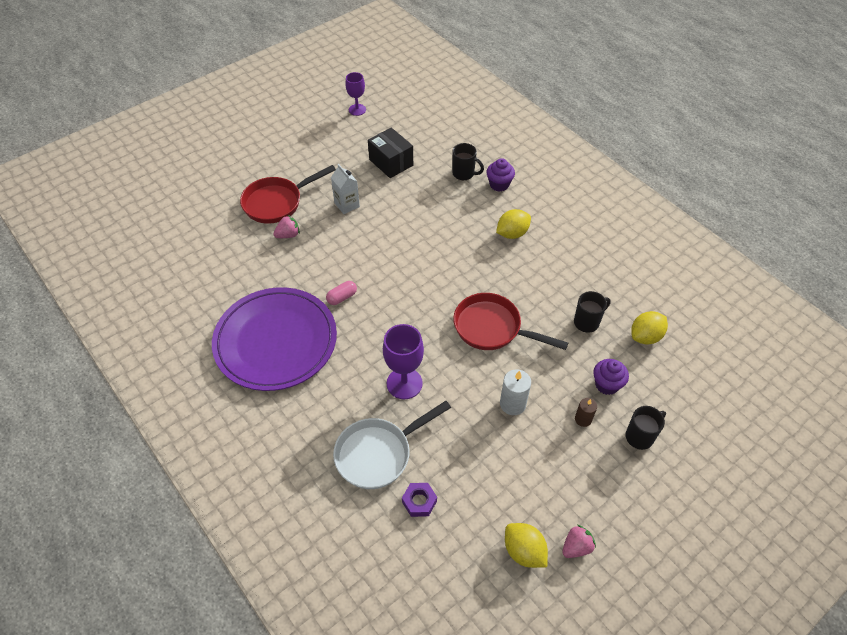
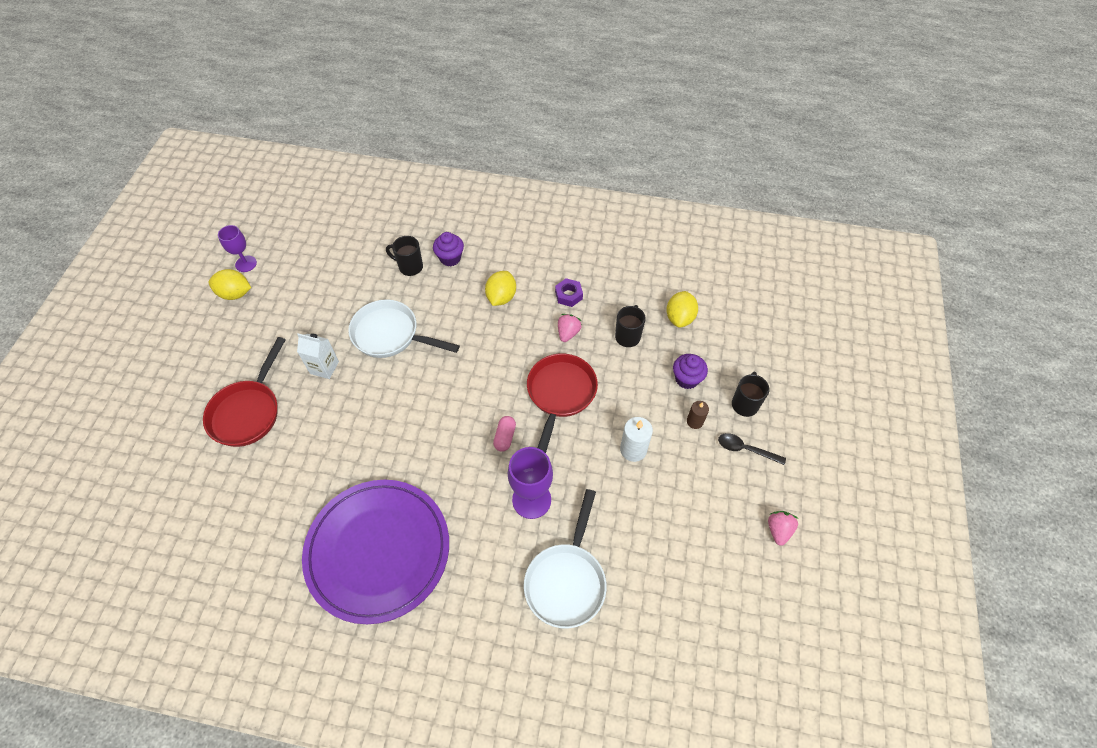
camera: 40 degrees left, 5 degrees up
(288, 235) = (291, 437): pink strawberry -> pink strawberry (568, 333)
(342, 297) = (403, 461): pink capsule -> pink capsule (505, 437)
(391, 162) = (330, 298): black box -> none
(409, 211) = (390, 335): none -> white pan
(419, 501) = (636, 594): purple nut -> purple nut (568, 295)
(464, 174) = (410, 267): black mug -> black mug turned 150 degrees counterclockwise
(492, 328) = (560, 395): red pan -> red pan turned 120 degrees clockwise
(524, 551) = (747, 566): yellow lemon -> yellow lemon (235, 294)
(606, 469) = (745, 449): none -> black spoon

